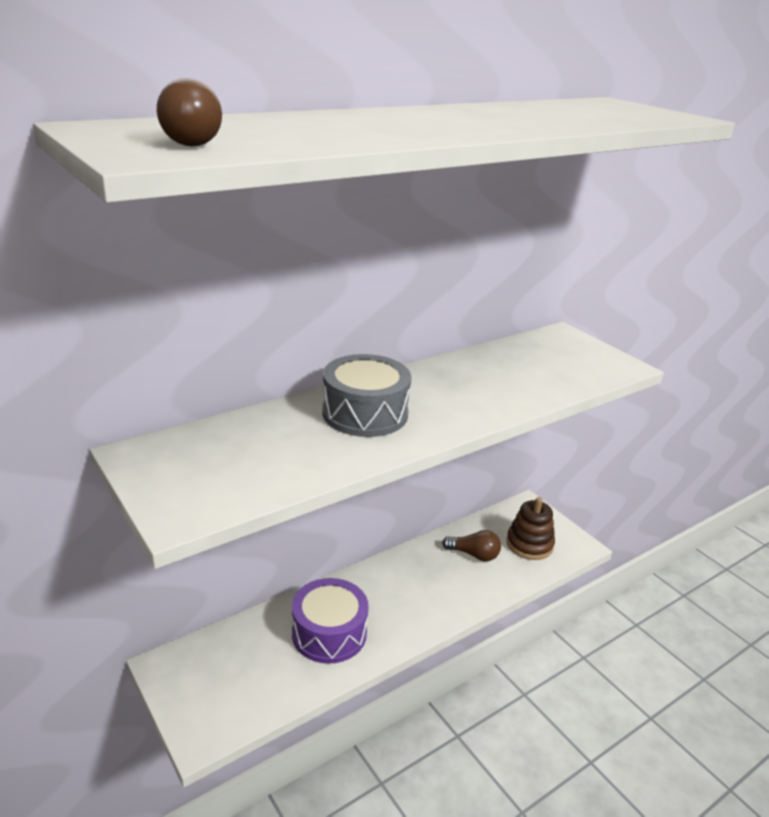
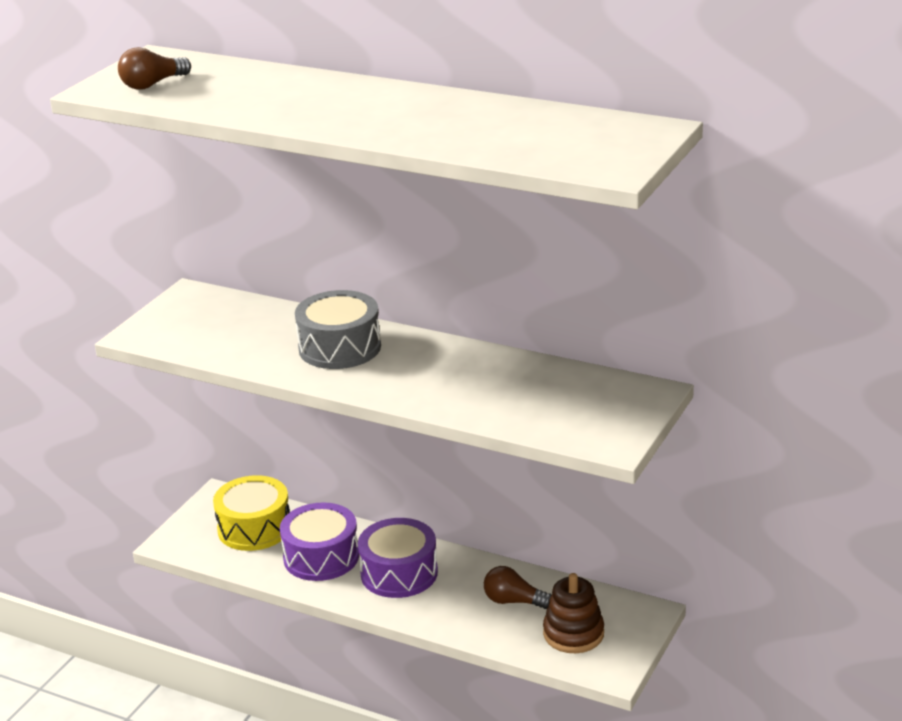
camera: 65 degrees right, 0 degrees up
(243, 660) = (254, 528): none -> yellow drum
(392, 597) = (399, 573): none -> purple drum
(474, 554) = (514, 601): brown light bulb -> brown light bulb turned 120 degrees clockwise

